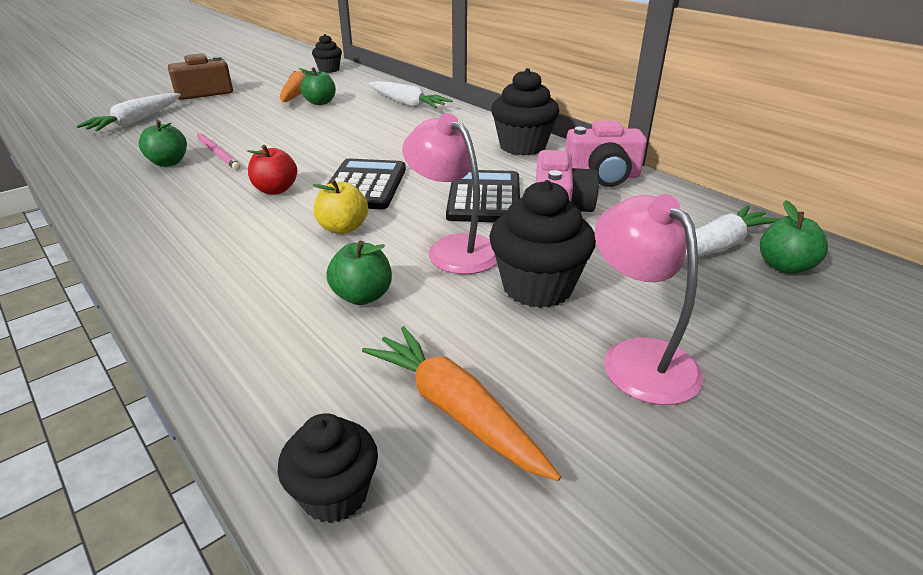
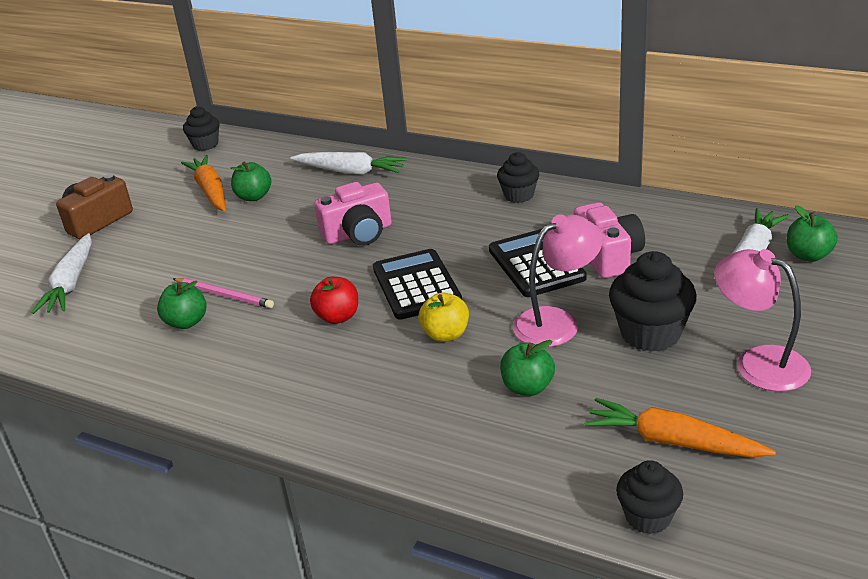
camera: 20 degrees left, 0 degrees up
(453, 248) = (557, 322): pink lamp -> pink lamp turned 120 degrees clockwise
(522, 146) = (519, 195): black cupcake -> black cupcake, size x0.62
(602, 176) = (616, 209): pink camera -> pink camera (358, 233)

